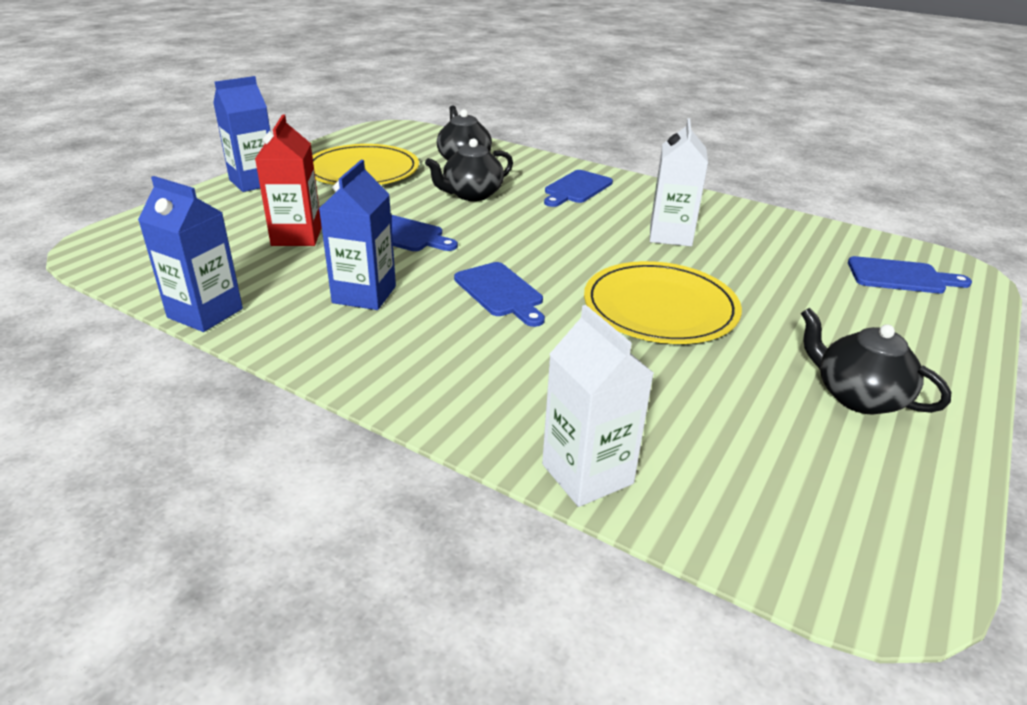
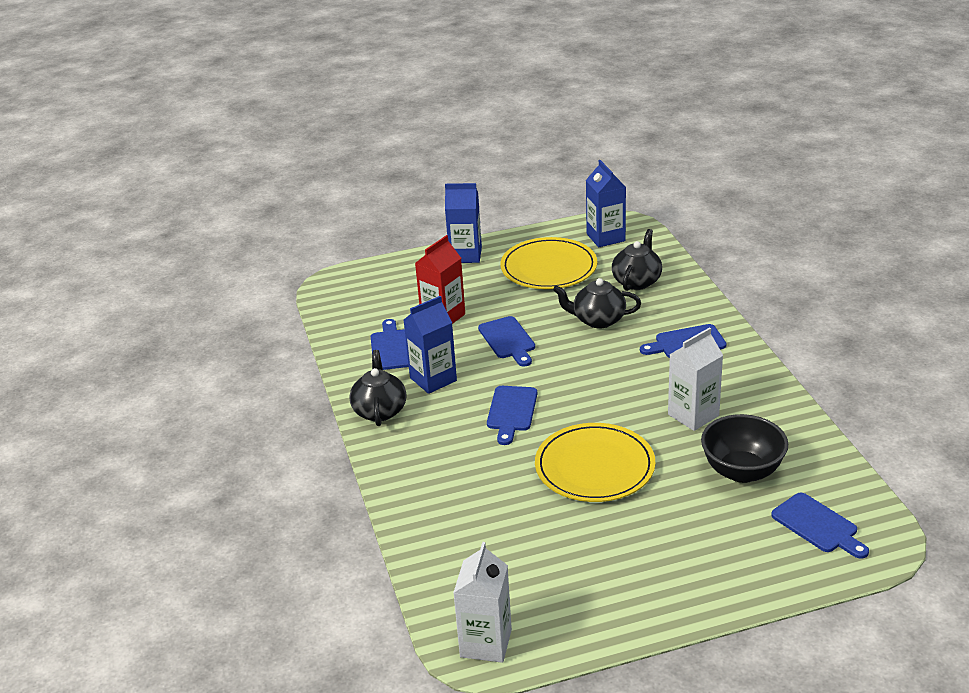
camera: 45 degrees right, 0 degrees up
(205, 313) = (342, 357): blue carton -> blue carton (605, 237)
(267, 282) = (391, 348): none -> blue cutting board
(587, 474) = (416, 536): white carton -> white carton (486, 643)
(779, 261) = (742, 471): none -> black bowl
(857, 396) = (623, 577): black teapot -> black teapot (380, 410)

